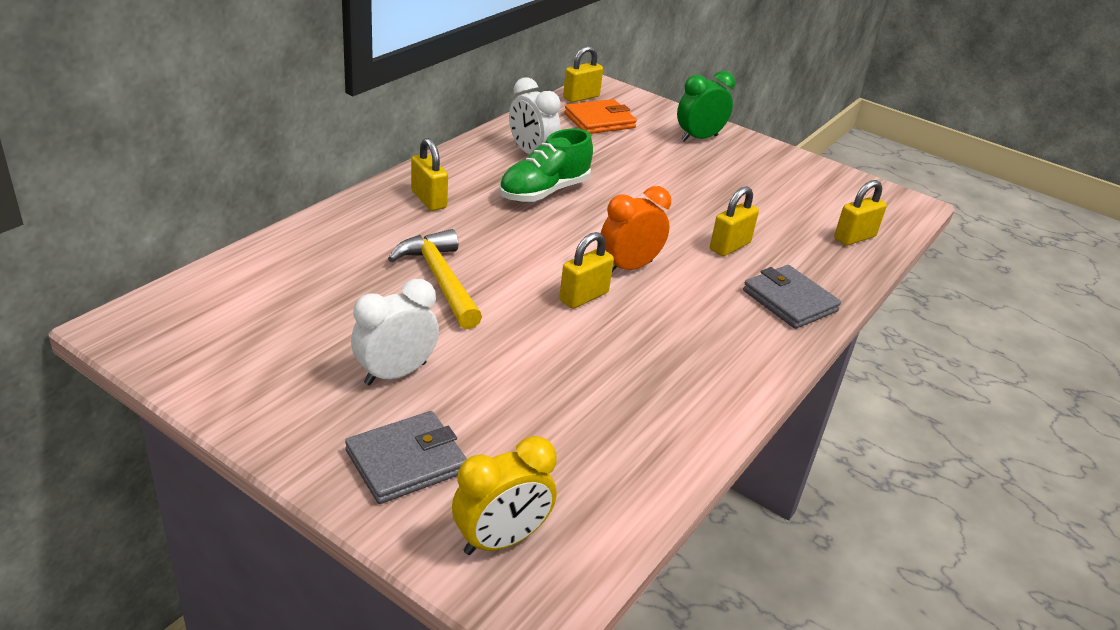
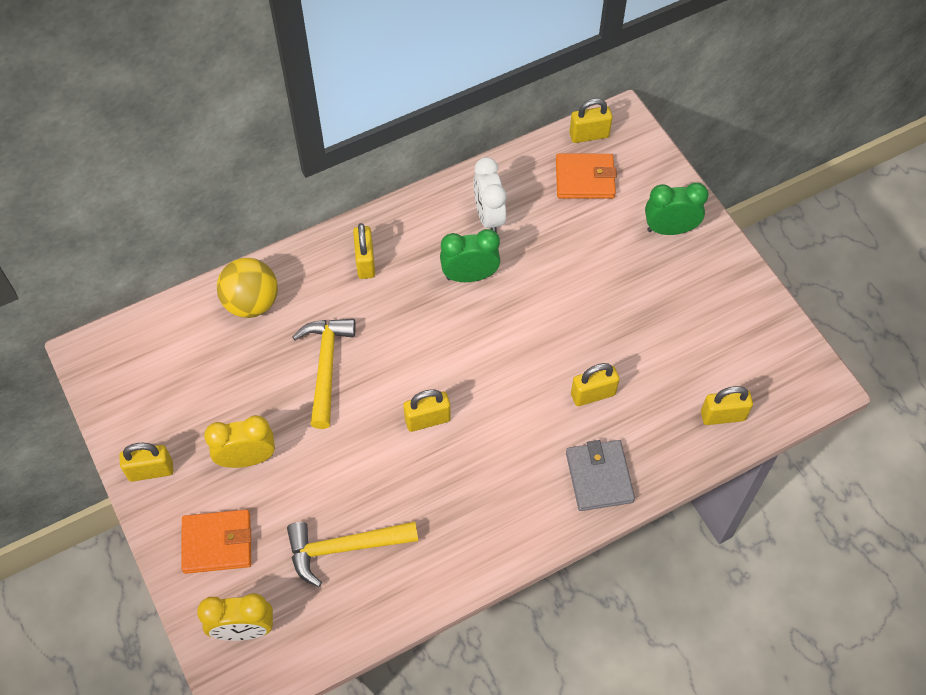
camera: 30 degrees right, 25 degrees up
(270, 415) = (151, 471): none -> yellow padlock
(318, 248) = (251, 303): none -> yellow ball
(395, 373) = (247, 458): white clock -> yellow clock
(406, 461) = (217, 543): grey wallet -> orange wallet
(544, 192) = (469, 276): green shoe -> green clock
(573, 423) = (344, 548): none -> yellow hammer
(629, 267) = (485, 395): orange clock -> none

